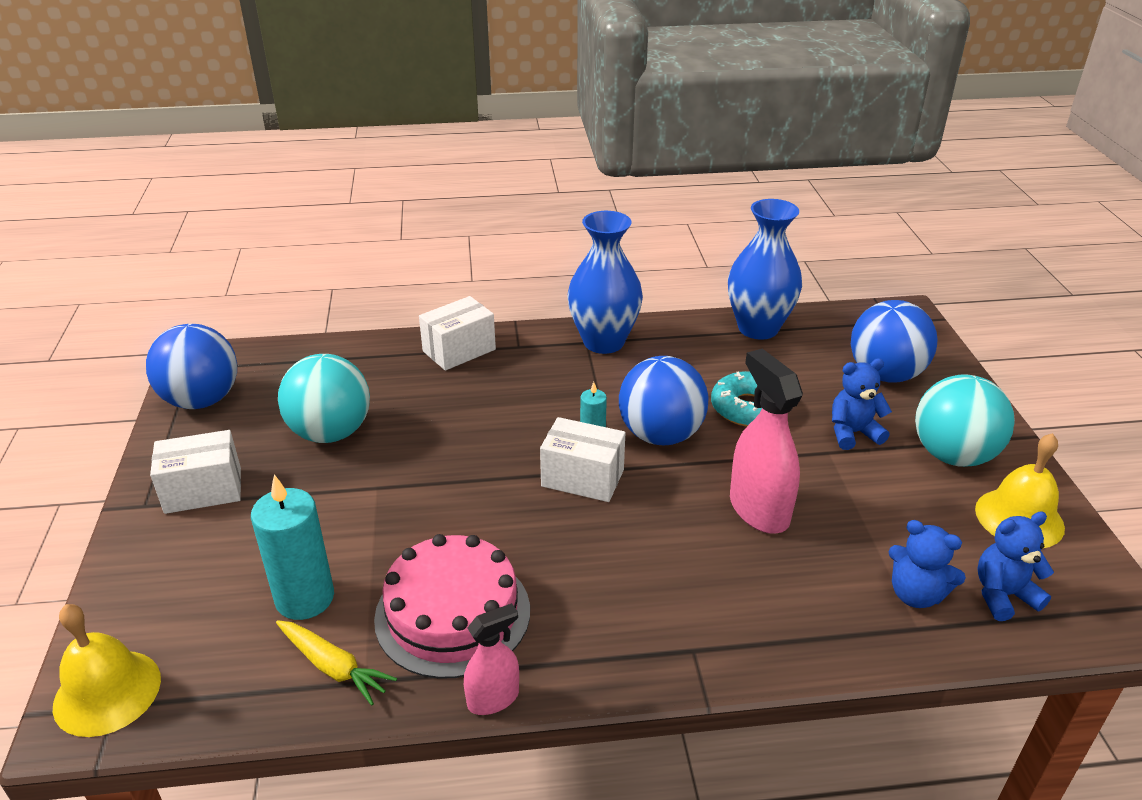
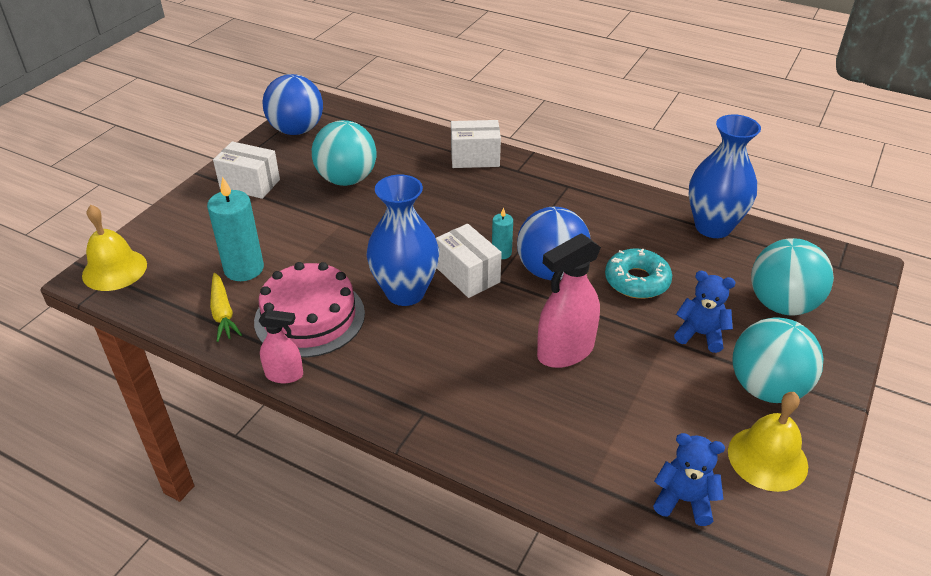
camera: 35 degrees right, 5 degrees up
(603, 342) = (580, 191): blue vase -> blue vase (405, 292)
(758, 509) = (565, 351): pink spray bottle -> pink spray bottle turned 135 degrees counterclockwise
(885, 374) = (782, 304): blue ball -> turquoise ball
(915, 594) = (615, 463): blue teddy bear -> none

